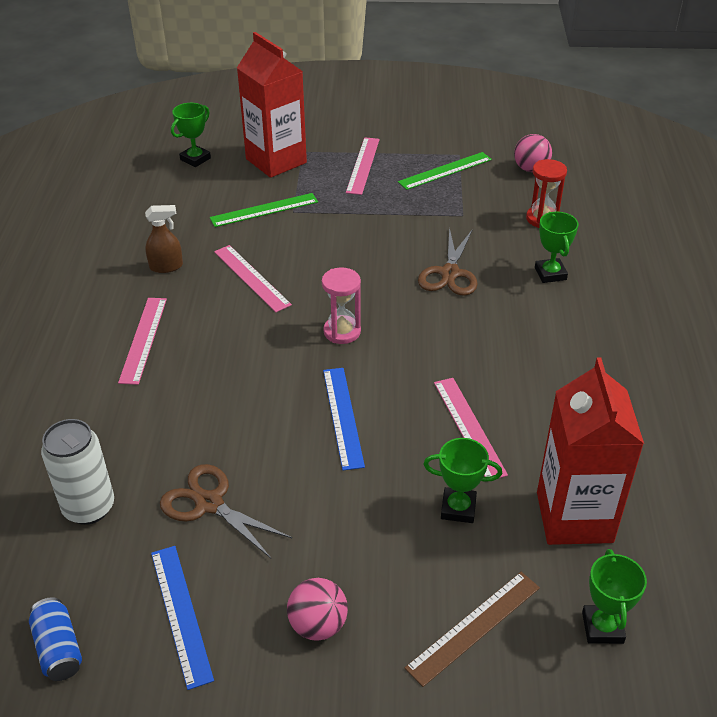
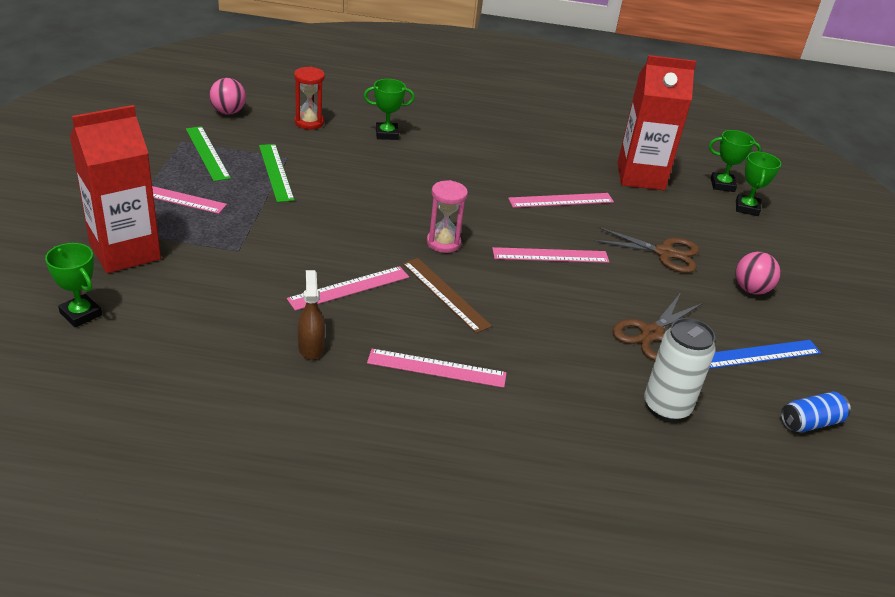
camera: 90 degrees left, 5 degrees down
(264, 210) = (226, 269): green ruler -> green ruler (276, 172)
(343, 417) = (550, 255): blue ruler -> pink ruler
(450, 273) = (373, 177): brown scissors -> brown scissors (664, 253)
(458, 508) = (639, 218): green trophy -> green trophy (747, 208)
(474, 627) = (734, 228): brown ruler -> brown ruler (445, 294)

